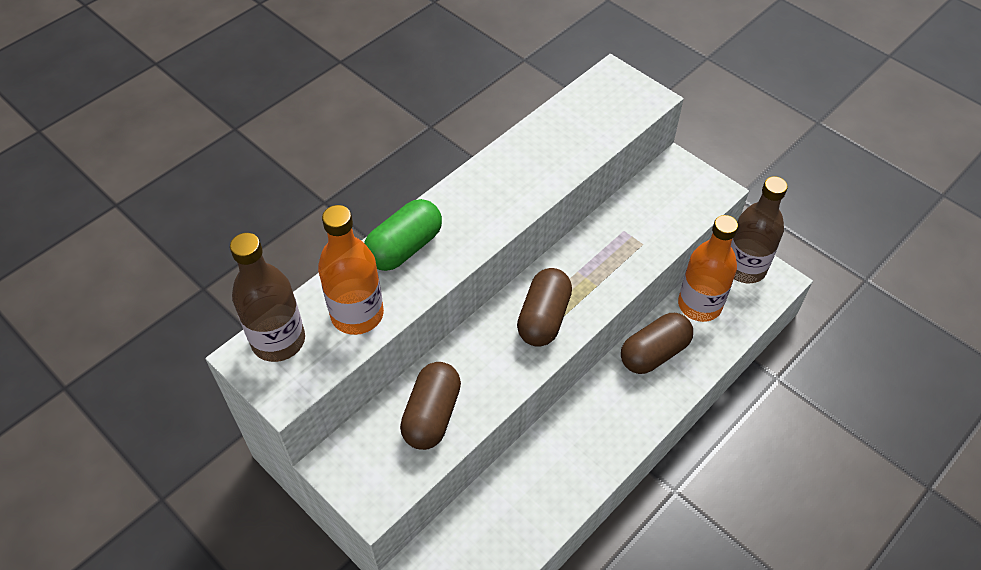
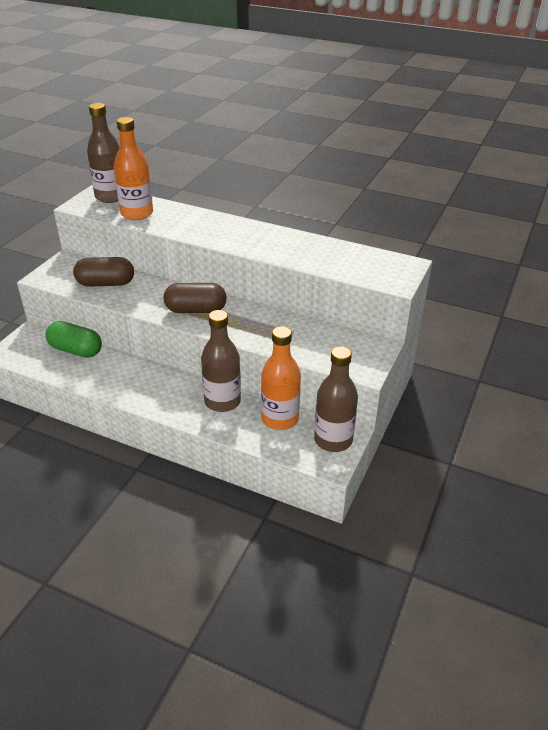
camera: 70 degrees right, 15 degrees down
(404, 248) = (193, 218): green capsule -> green capsule (76, 350)
(654, 353) = (222, 401): brown capsule -> brown bottle

